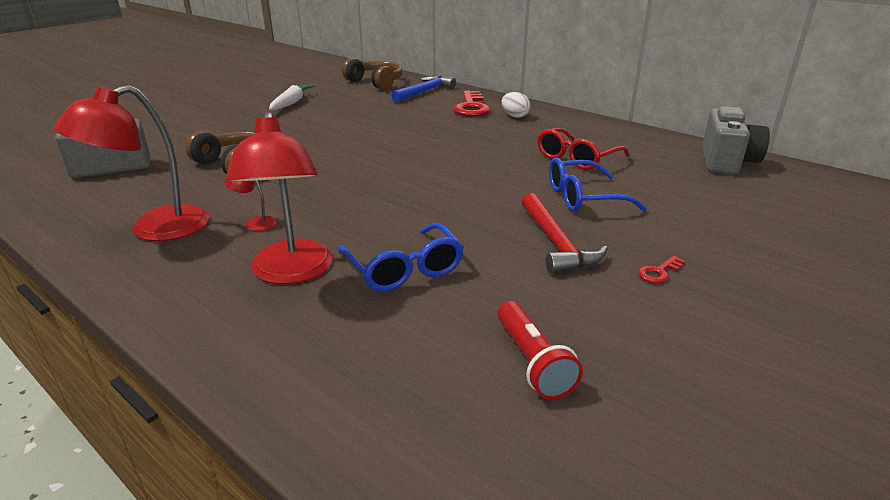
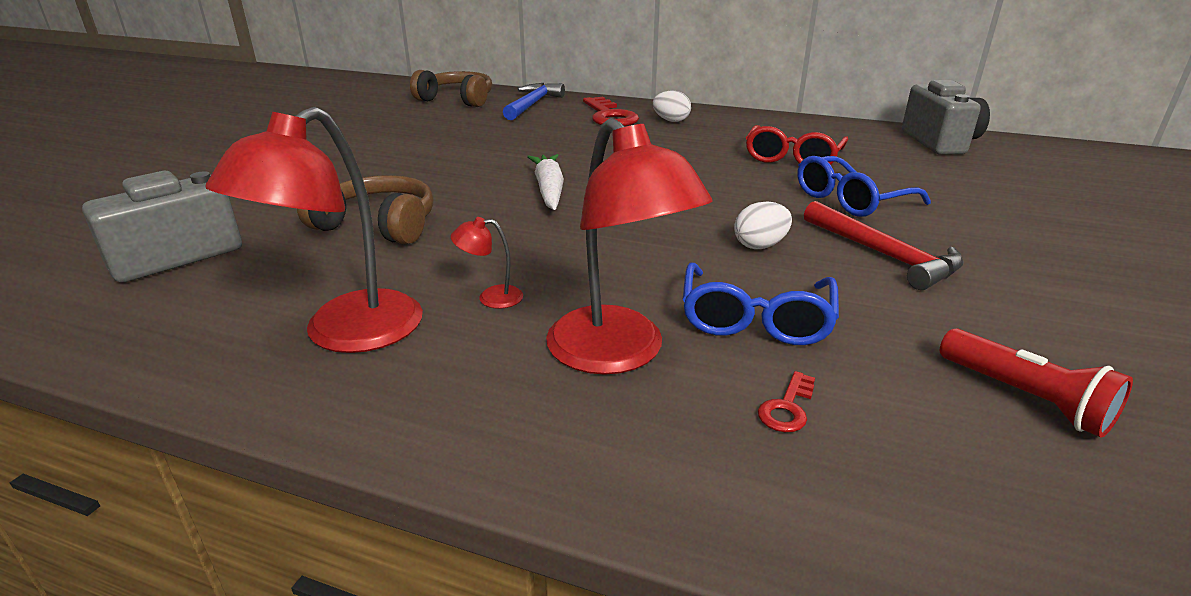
camera: 20 degrees left, 0 degrees up
(291, 103) = (369, 136): white carrot -> white carrot (549, 190)
(404, 269) = (755, 319): blue glasses -> blue glasses turned 60 degrees clockwise
(469, 220) = (760, 245): none -> white egg
(659, 272) = (1020, 267): red key -> red key (787, 408)

